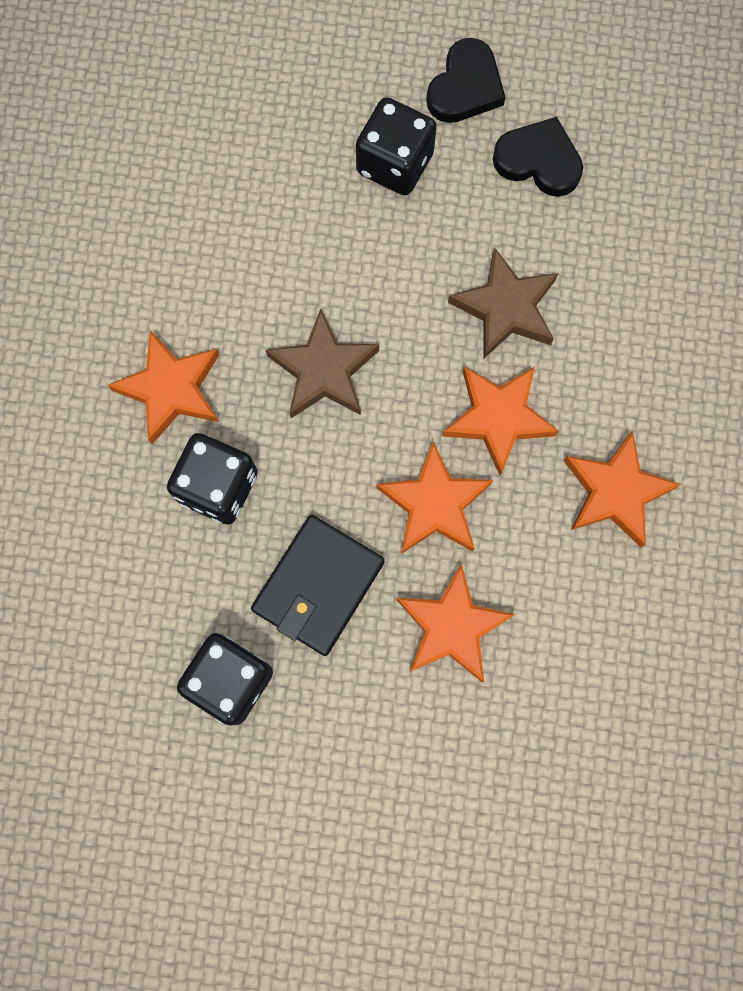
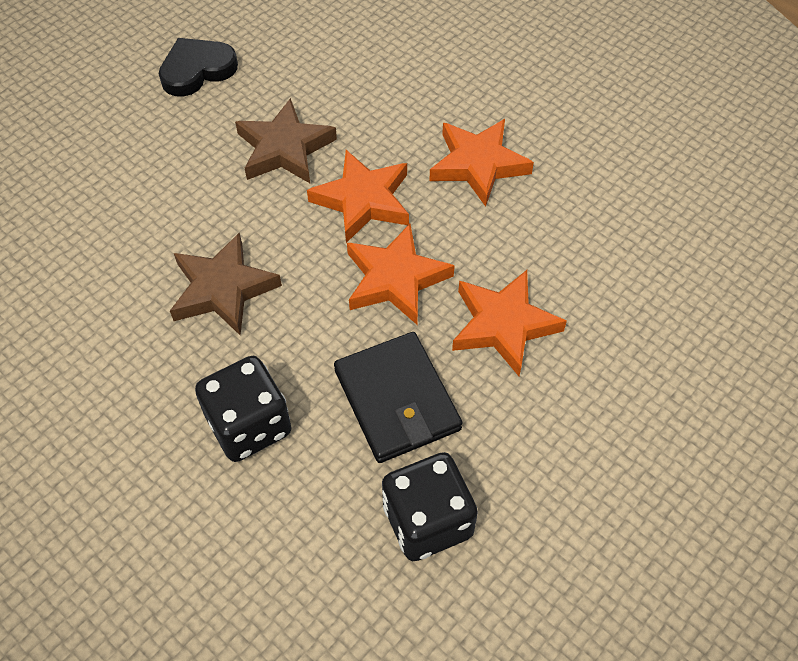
camera: 55 degrees left, 20 degrees down
(171, 389) = (133, 410): orange star -> none
(395, 163) = (110, 149): black dice -> none
(465, 87) = (100, 78): black heart -> none

